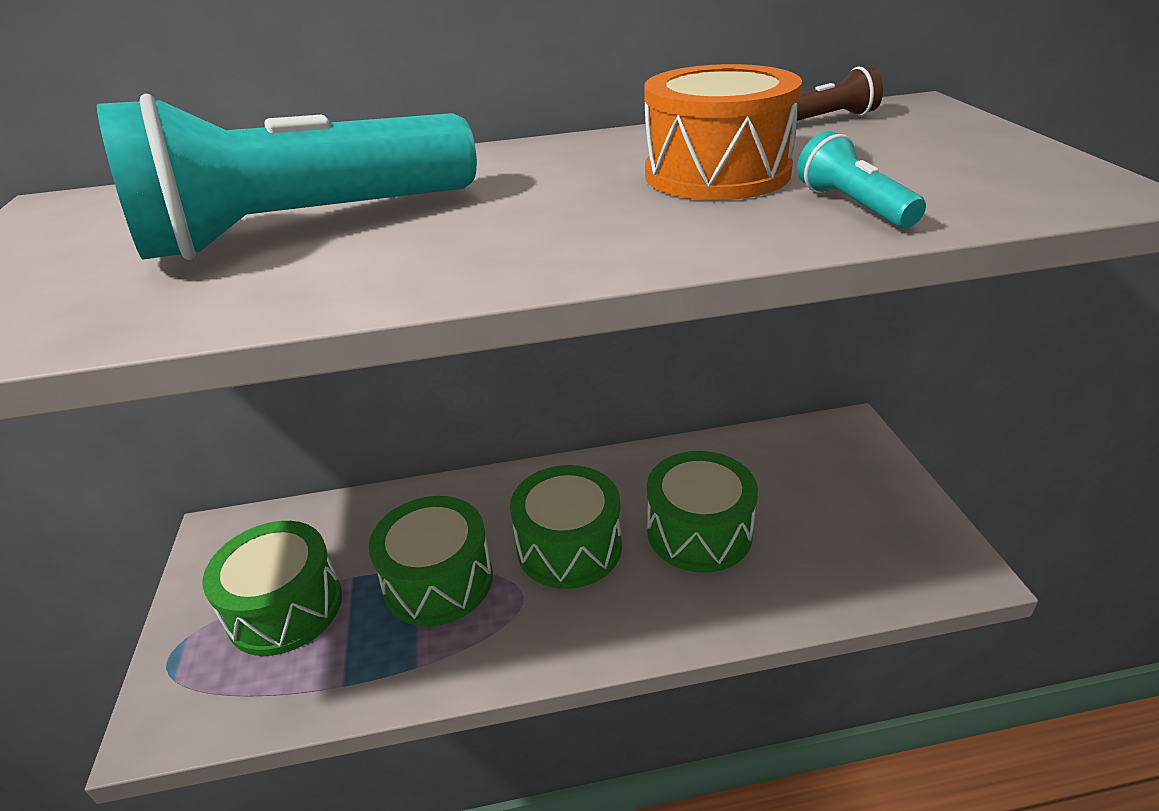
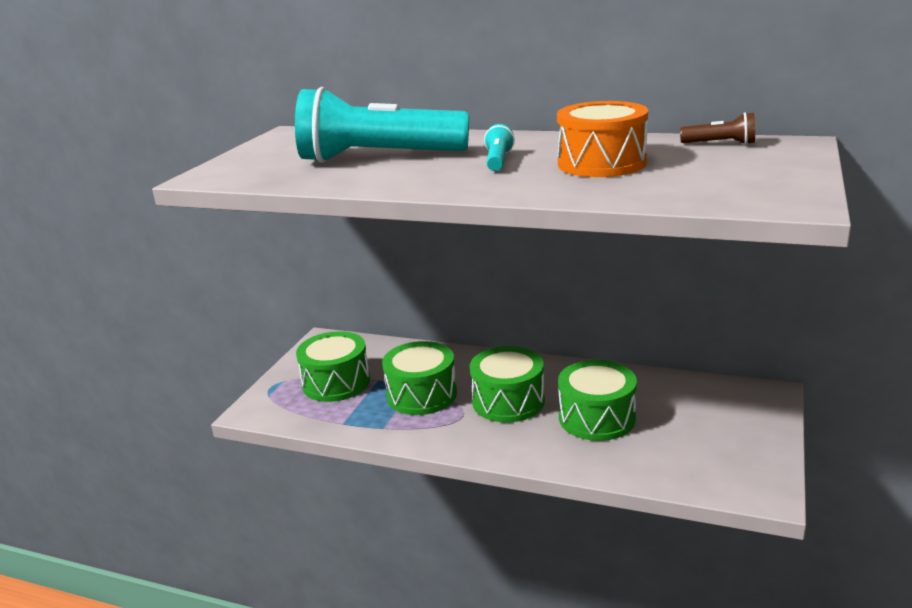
camera: 30 degrees right, 10 degrees down
(853, 206) = (642, 189): turquoise flashlight -> turquoise flashlight (498, 161)

